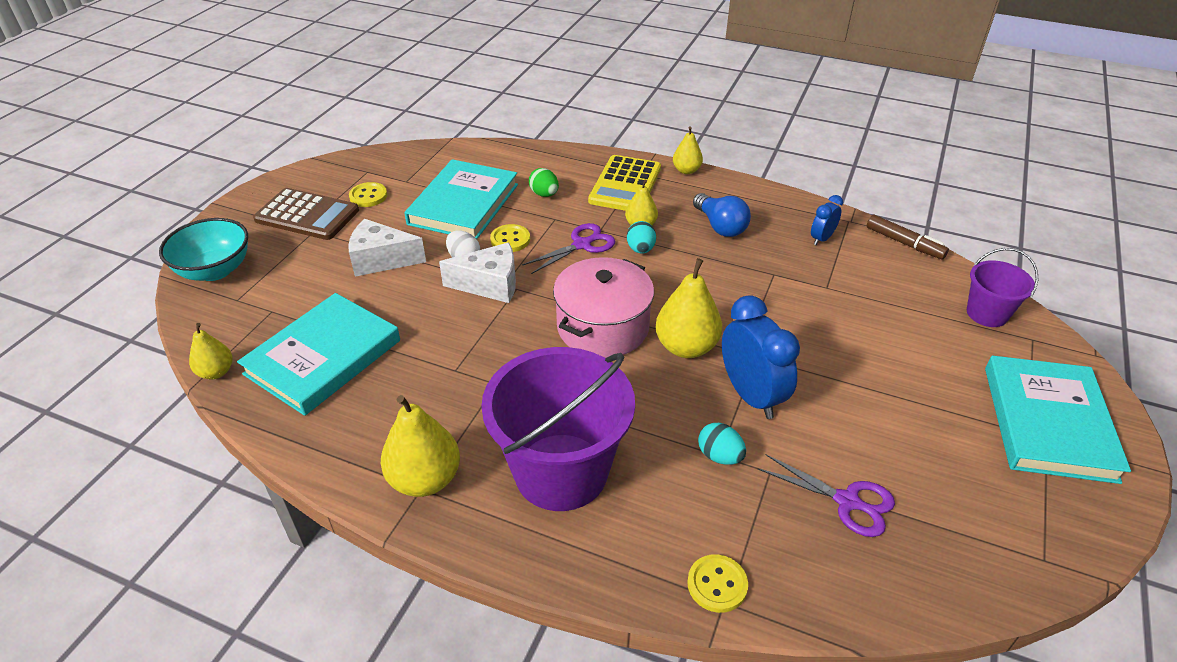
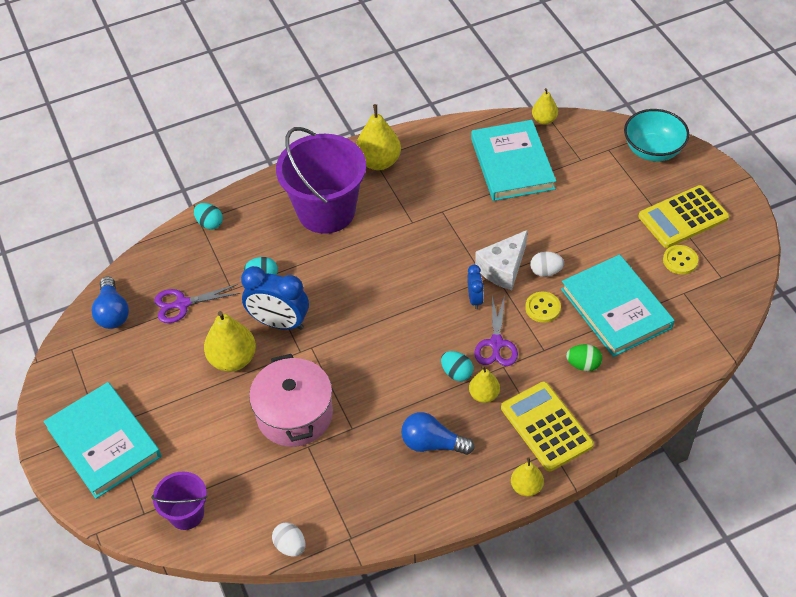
camera: 135 degrees right, 10 degrees up
(307, 215) = (683, 217): brown calculator -> yellow calculator
(381, 260) = (586, 230): white cheese -> none
(603, 327) = (404, 297): pink pot -> pink pot (294, 414)
(686, 347) = (345, 324): yellow pear -> yellow pear (233, 359)
(717, 584) = (209, 223): yellow button -> turquoise egg
(821, 239) = (352, 495): blue clock -> blue clock (475, 299)
(904, 243) = (290, 546): brown marker -> white egg
(954, 565) = (112, 312): none -> blue light bulb

